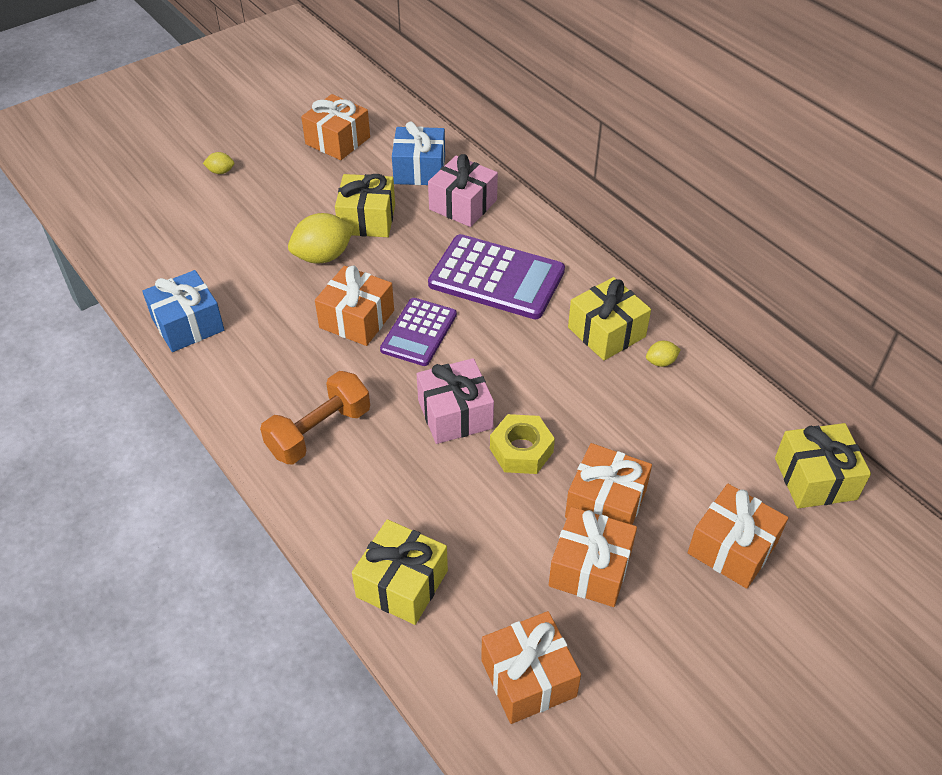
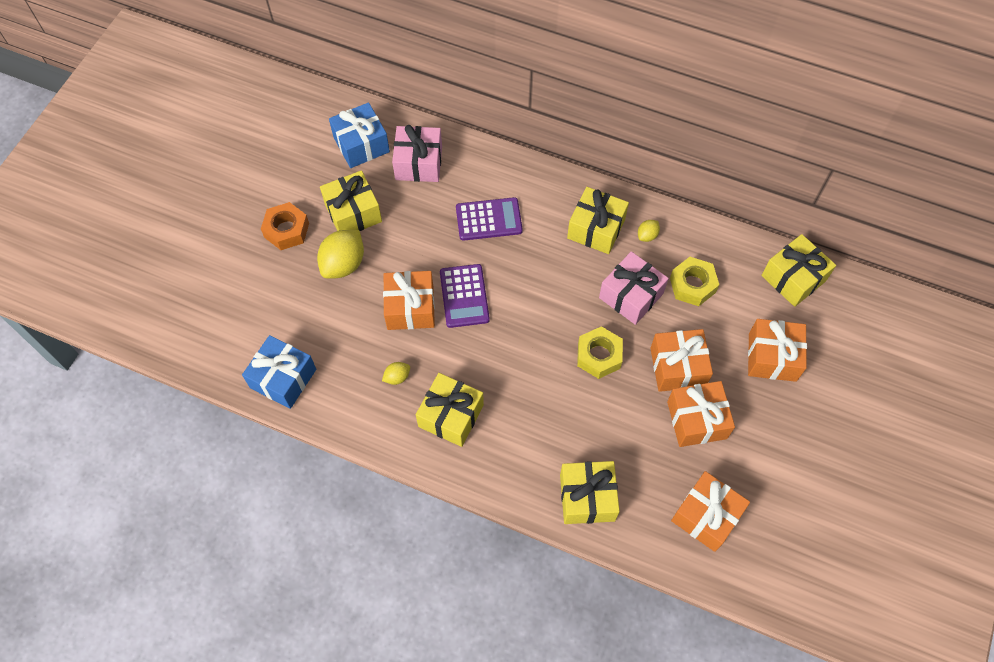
camera: 30 degrees left, 15 degrees up
(221, 171) = (196, 222): yellow lemon -> yellow lemon (397, 377)
(294, 209) = (286, 230): none -> orange nut
(319, 432) = (451, 416): orange dumbbell -> yellow gift
(338, 141) = (273, 145): orange gift -> none
(455, 414) = (536, 351): pink gift -> pink gift (631, 295)
(496, 278) = (489, 219): purple calculator -> purple calculator, size x0.62
(681, 431) = (692, 285): none -> yellow nut

